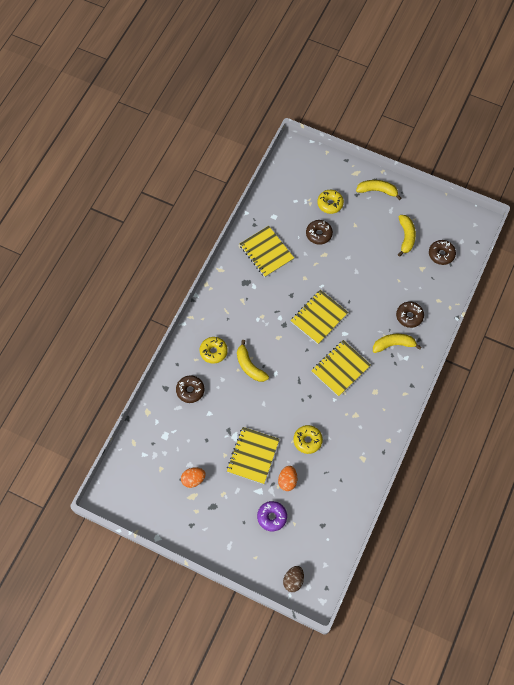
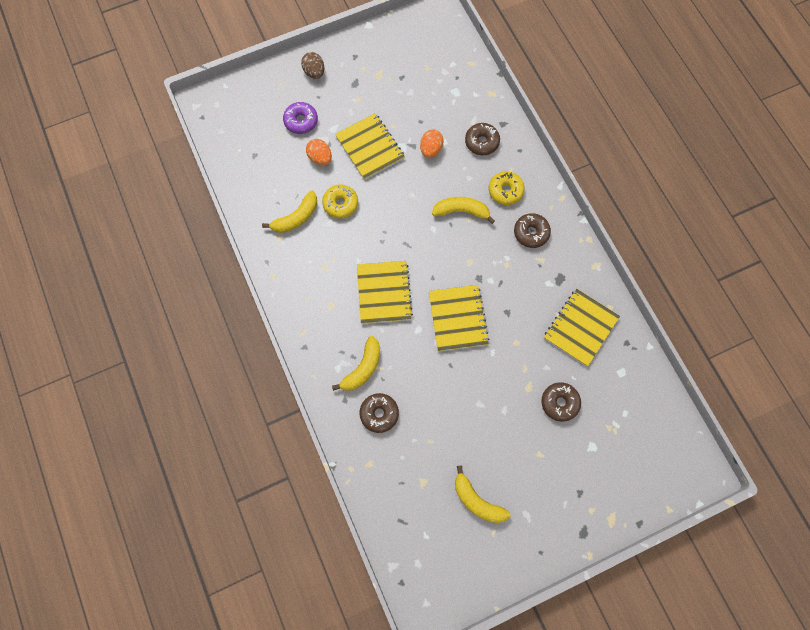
camera: 130 degrees right, 5 degrees up
(193, 479) = (393, 85): orange egg -> orange egg (431, 149)
(266, 252) = (580, 328): yellow notebook -> yellow notebook turned 60 degrees counterclockwise
(293, 580) = (233, 97): brown egg -> brown egg (314, 72)
(330, 204) = (591, 450): yellow donut -> none
(377, 190) = (566, 523): yellow banana -> yellow banana (296, 218)
(441, 254) = (421, 522): brown donut -> brown donut (531, 233)

